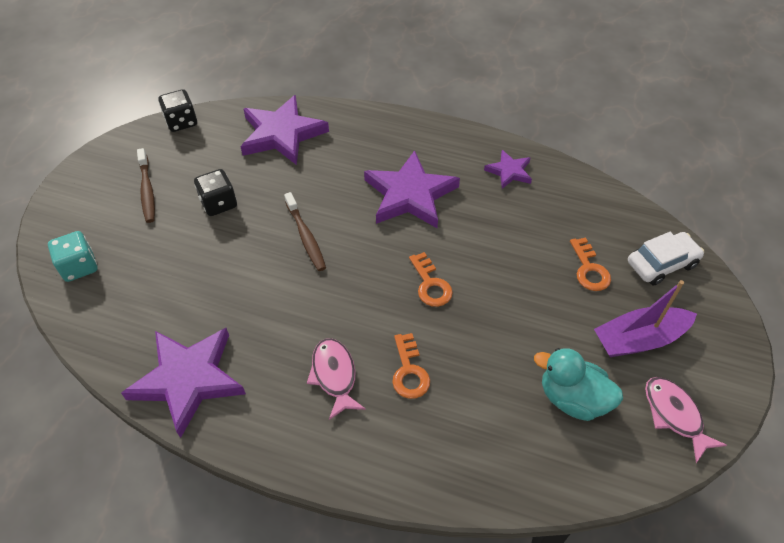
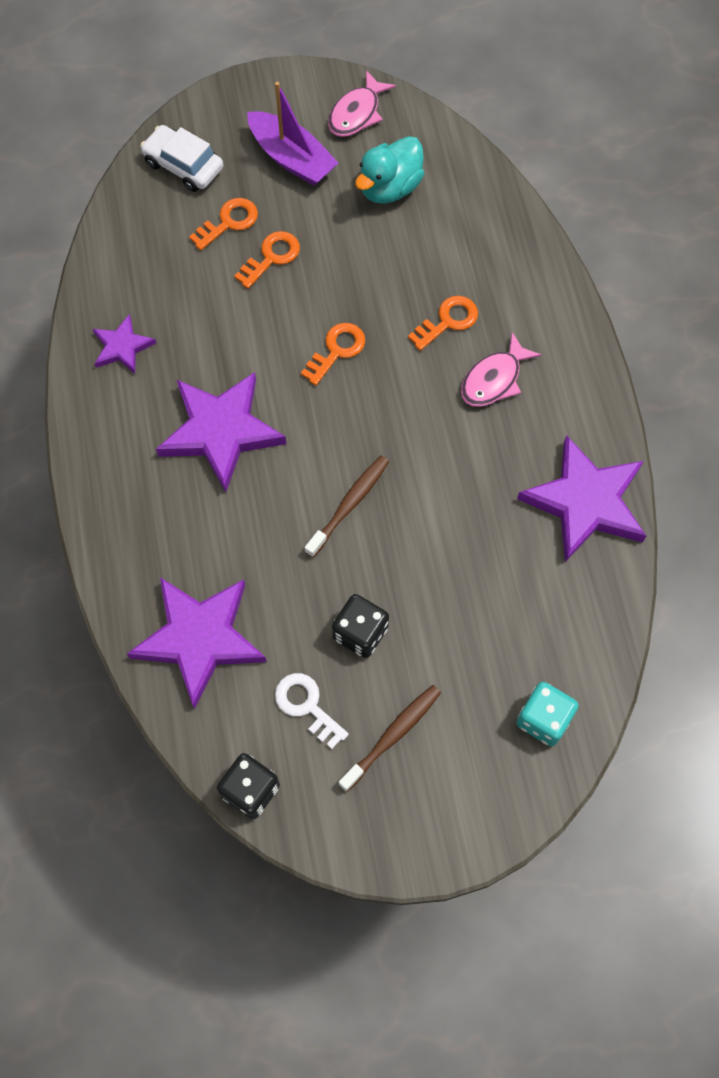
camera: 120 degrees left, 15 degrees up
(201, 162) = (307, 706): none -> white key
(540, 282) = (271, 257): none -> orange key
(572, 398) = (389, 188): turquoise duck -> turquoise duck turned 45 degrees clockwise

